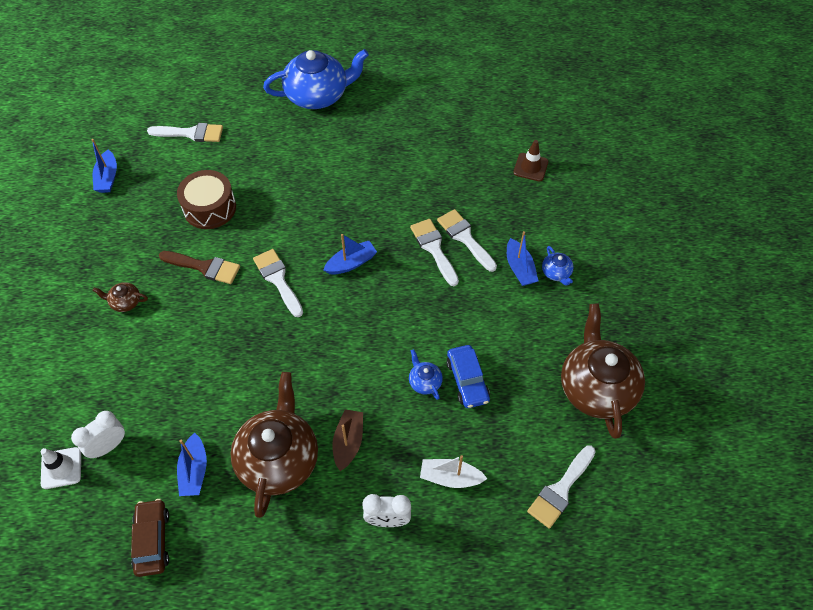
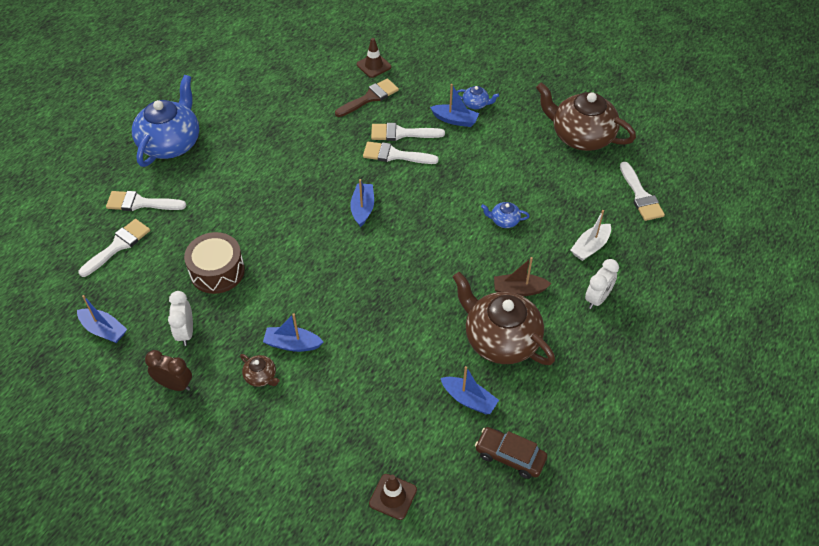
camera: 55 degrees left, 5 degrees down
(61, 468) = (393, 496): white traffic cone -> brown traffic cone
(84, 252) = (175, 385): none -> brown clock
(108, 446) = (399, 451): white clock -> white clock (186, 332)
(125, 302) = (261, 376): brown teapot -> brown teapot turned 90 degrees counterclockwise
(170, 303) = (292, 344): none -> blue boat
(204, 267) = (277, 303): brown brush -> brown brush (370, 98)
(278, 279) = (335, 261): white brush -> white brush (140, 203)
(348, 442) = (519, 290): brown boat -> brown boat turned 45 degrees counterclockwise
(467, 380) = (522, 197): blue car -> none

